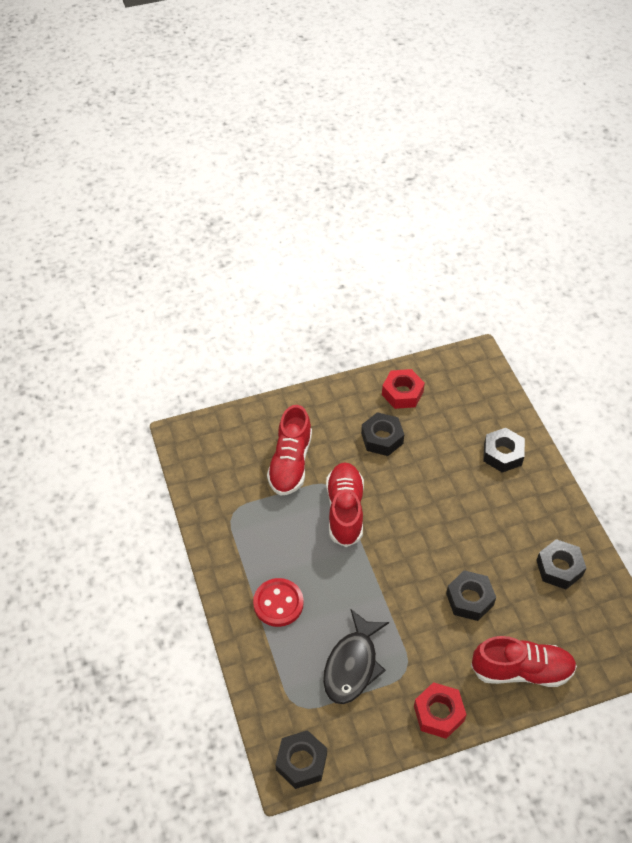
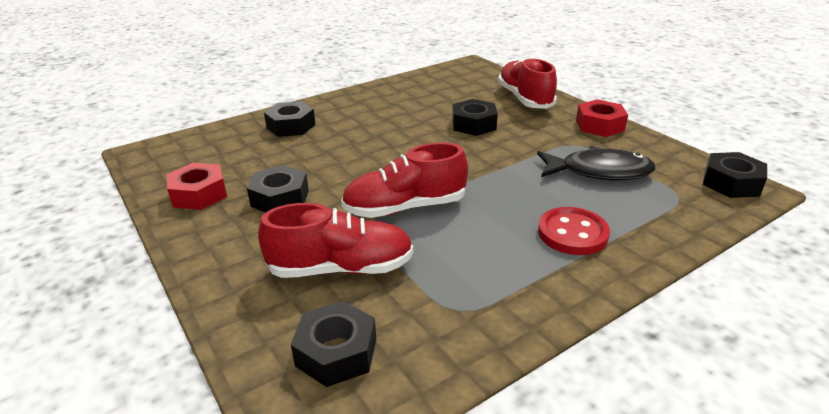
camera: 105 degrees left, 20 degrees down
(559, 568) = (414, 93): black nut -> black nut (336, 352)

